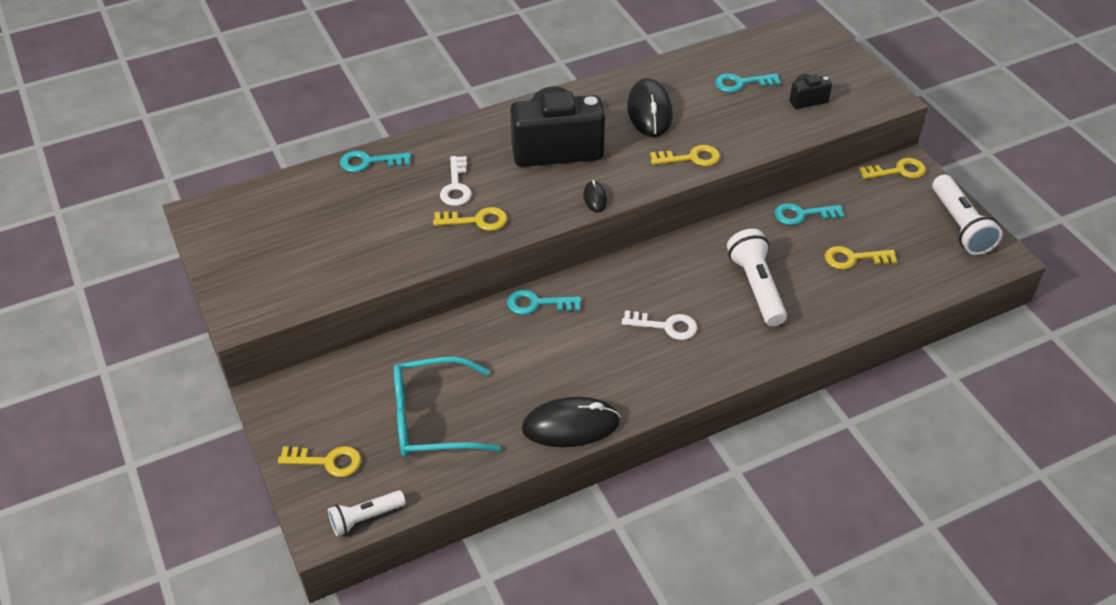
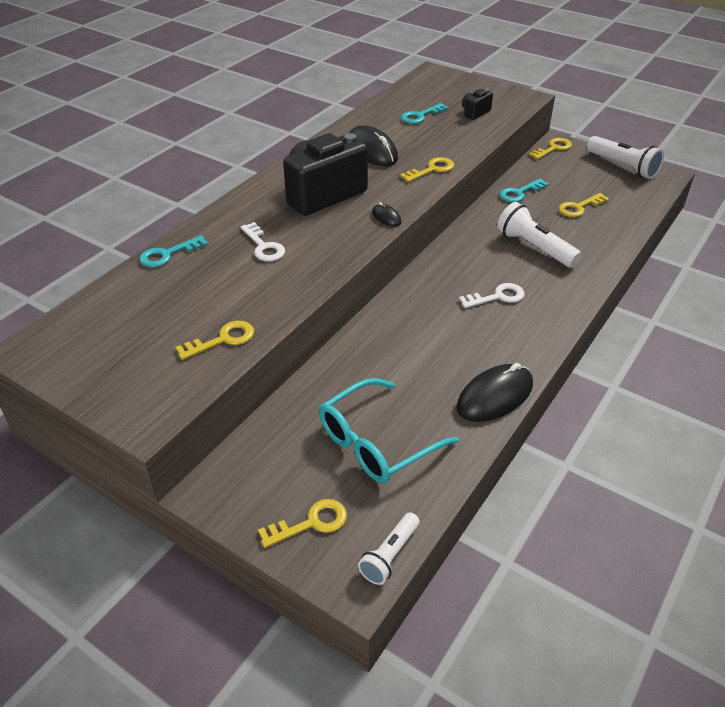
camera: 30 degrees left, 5 degrees down
(477, 220) = (305, 264): yellow key -> yellow key (223, 339)
(537, 304) = (385, 319): turquoise key -> none

